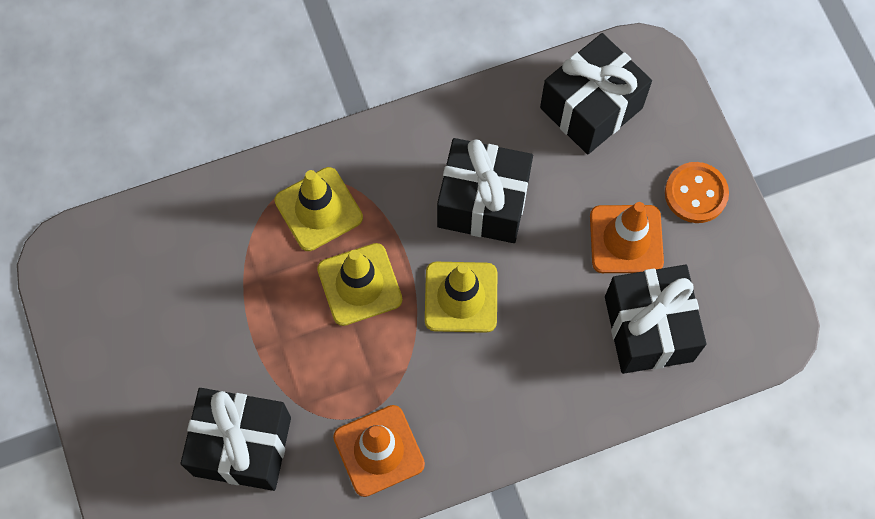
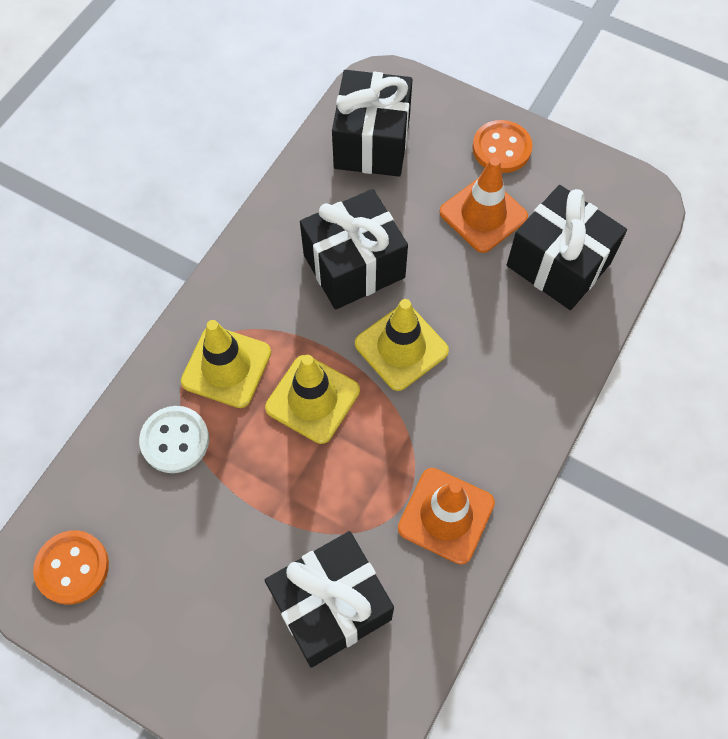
camera: 40 degrees left, 5 degrees down
(95, 274) = (72, 568): none -> orange button
(236, 237) = (175, 440): none -> white button

